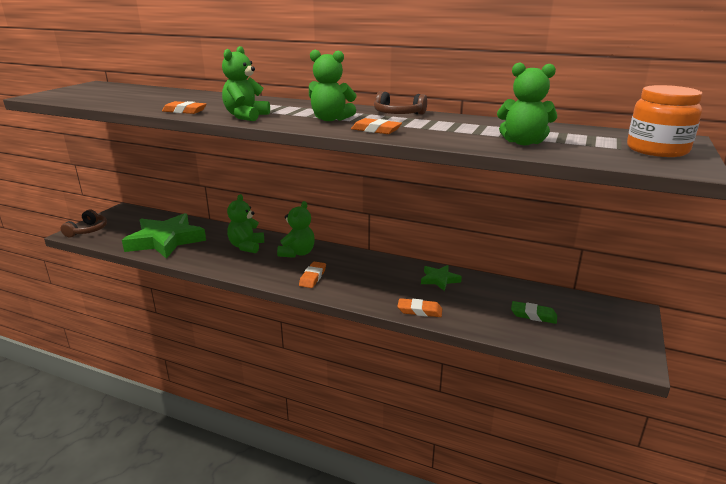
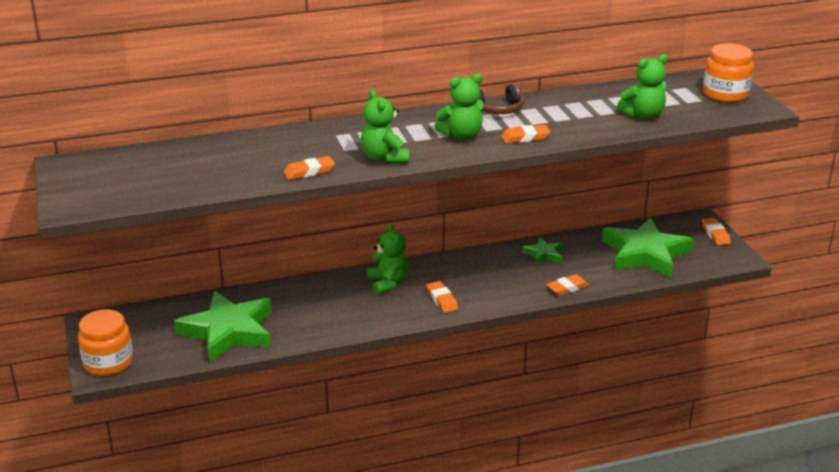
camera: 40 degrees left, 5 degrees up
(88, 230) = (108, 362): brown headphones -> orange jar
(246, 246) = (326, 299): green teddy bear -> none
(533, 315) = (645, 254): green eraser -> green star
(635, 329) = (715, 234): none -> orange eraser

